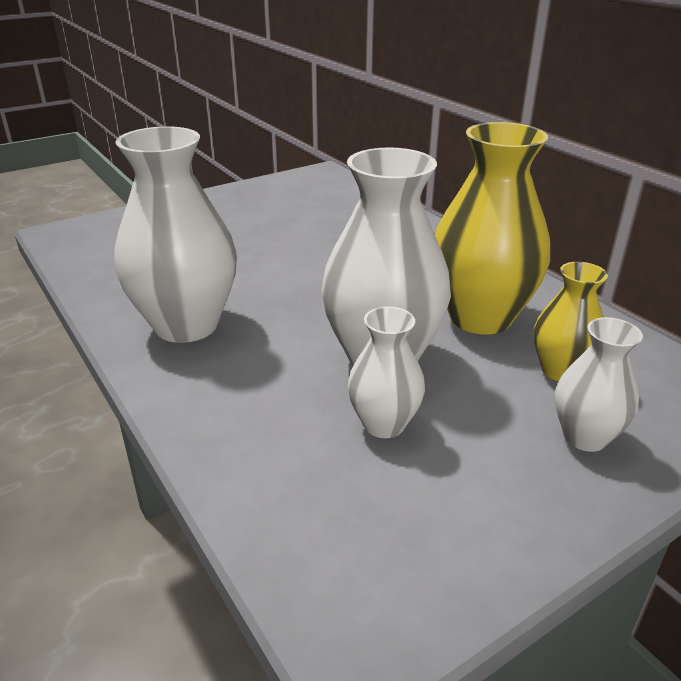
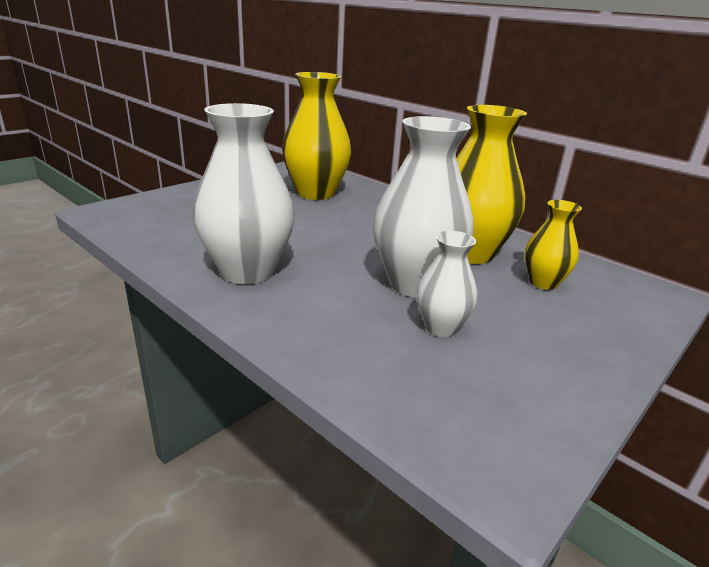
camera: 15 degrees left, 5 degrees down
(320, 216) = (315, 193): none -> yellow vase
(585, 437) = (583, 322): white vase -> none

